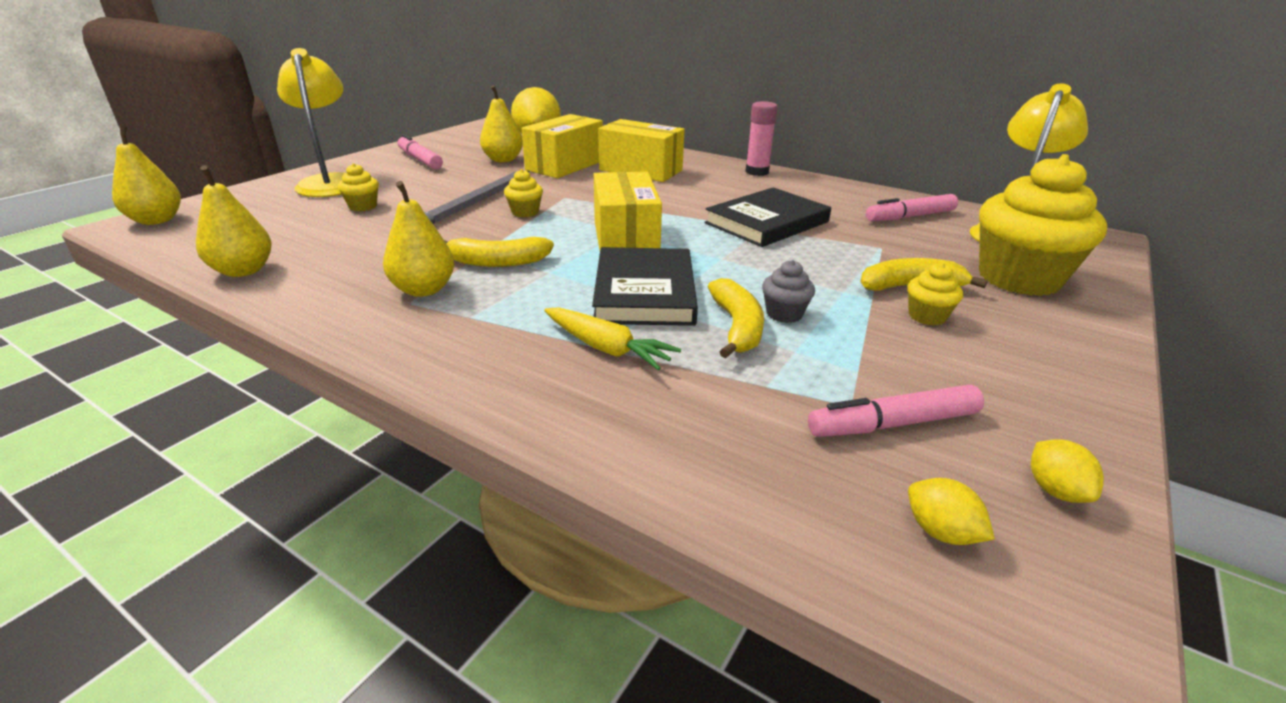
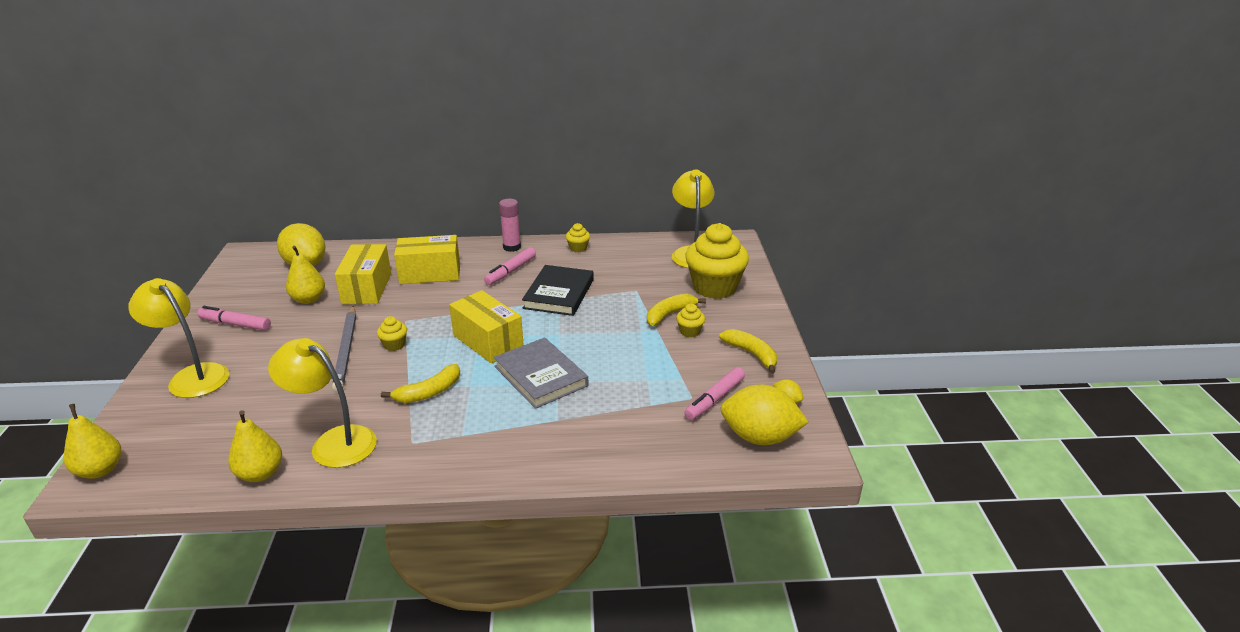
camera: 35 degrees left, 0 degrees up
(343, 270) = (334, 442): none -> yellow lamp
(363, 206) = (261, 387): yellow cupcake -> yellow cupcake (578, 248)
(424, 290) = (409, 431): yellow pear -> none
(606, 348) = (558, 419): yellow carrot -> none
(645, 292) = (541, 376): black book -> grey book
(737, 327) = (609, 378): yellow banana -> yellow banana (752, 354)
(784, 314) = (624, 359): grey cupcake -> none
(910, 217) = (634, 258): pink marker -> pink marker (511, 271)
(940, 532) = (760, 437): yellow lemon -> yellow lemon, size x2.31

